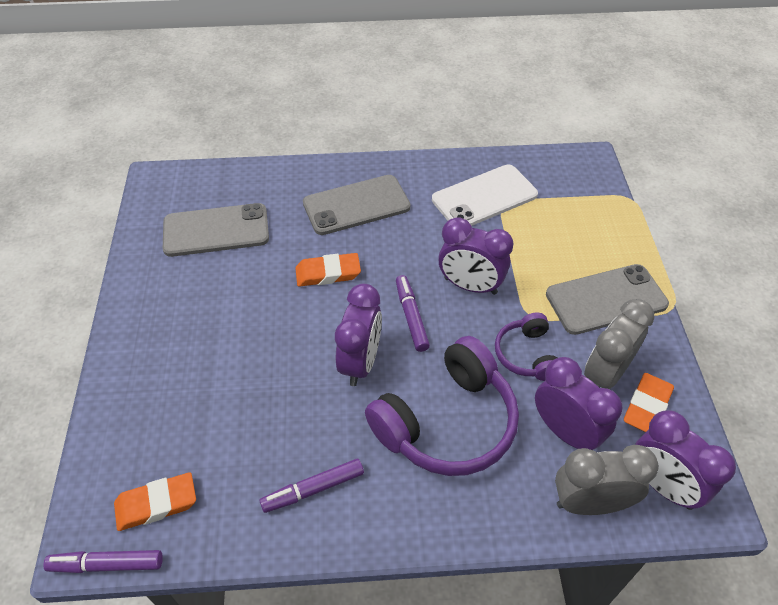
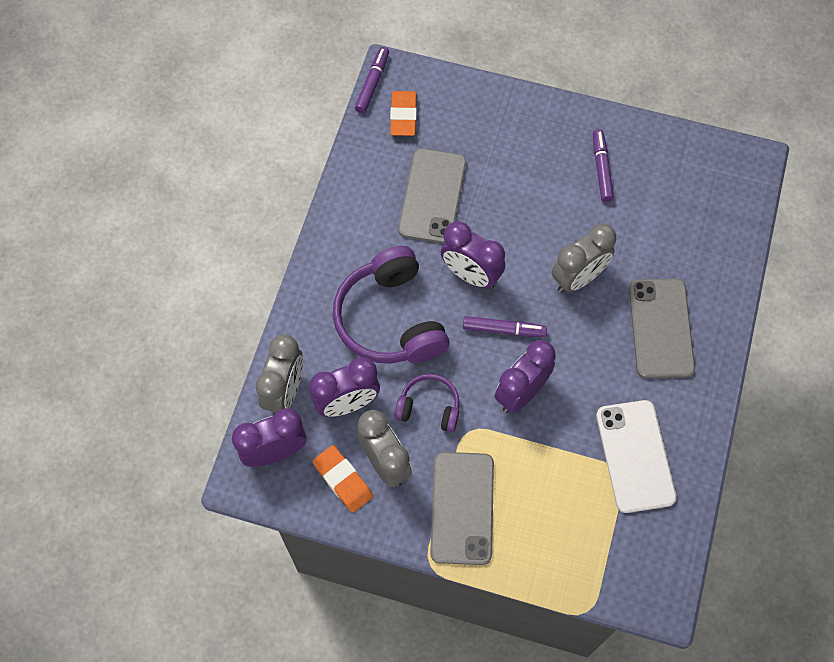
camera: 110 degrees right, 15 degrees up
(216, 230) = (663, 199): grey phone -> grey phone (432, 196)
(313, 489) = (374, 212): purple marker -> purple marker (601, 169)
(328, 273) = (578, 278): orange eraser -> grey clock

